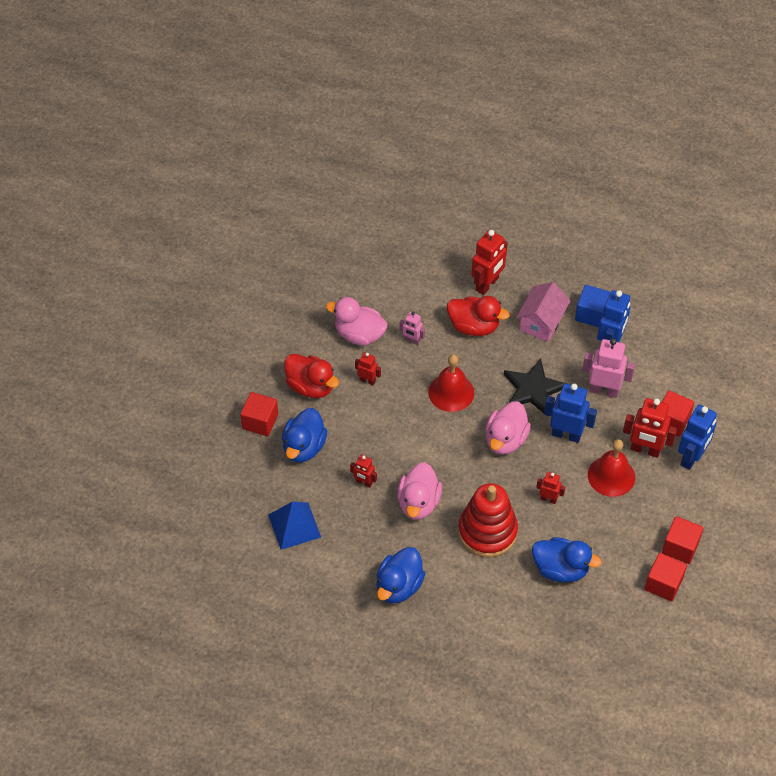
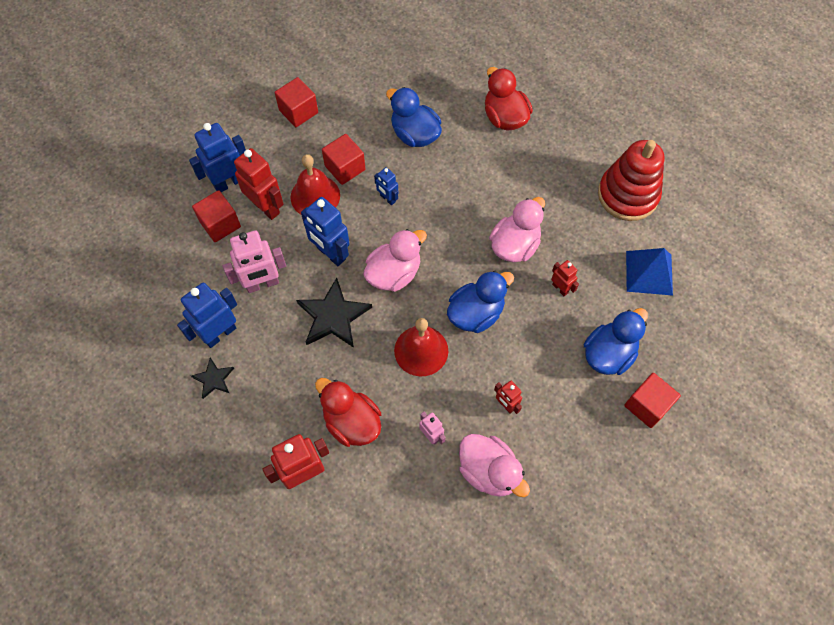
camera: 155 degrees left, 10 degrees up
(310, 386) = (573, 425): red duck -> red duck (504, 117)
(399, 586) = (569, 177): blue duck -> blue duck (476, 313)
(487, 531) = (462, 192): red stacking toy -> red stacking toy (627, 195)
(541, 322) = (274, 394): pink house -> none
(548, 499) = (387, 199): red robot -> blue robot
(591, 314) = (214, 379): blue cube -> black star
(604, 390) = (262, 284): pink robot -> pink robot turned 60 degrees counterclockwise
(663, 584) = (334, 89): red cube -> red cube (345, 168)

